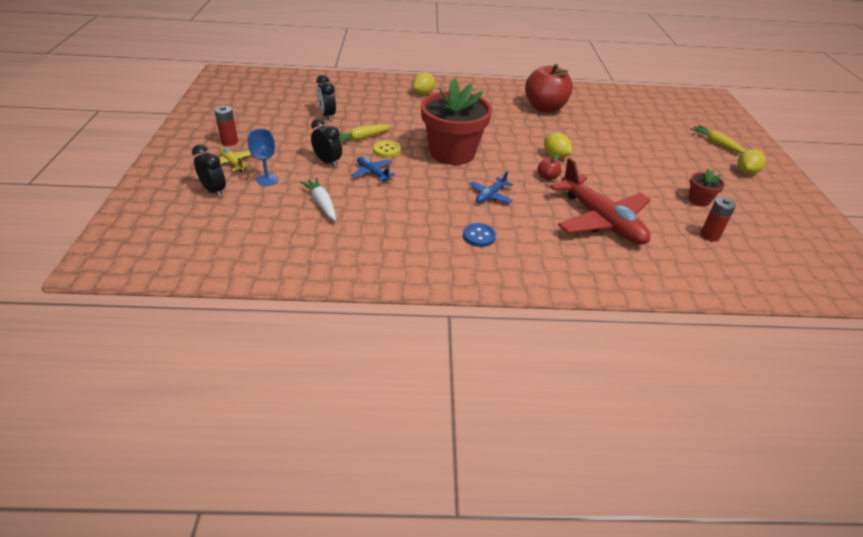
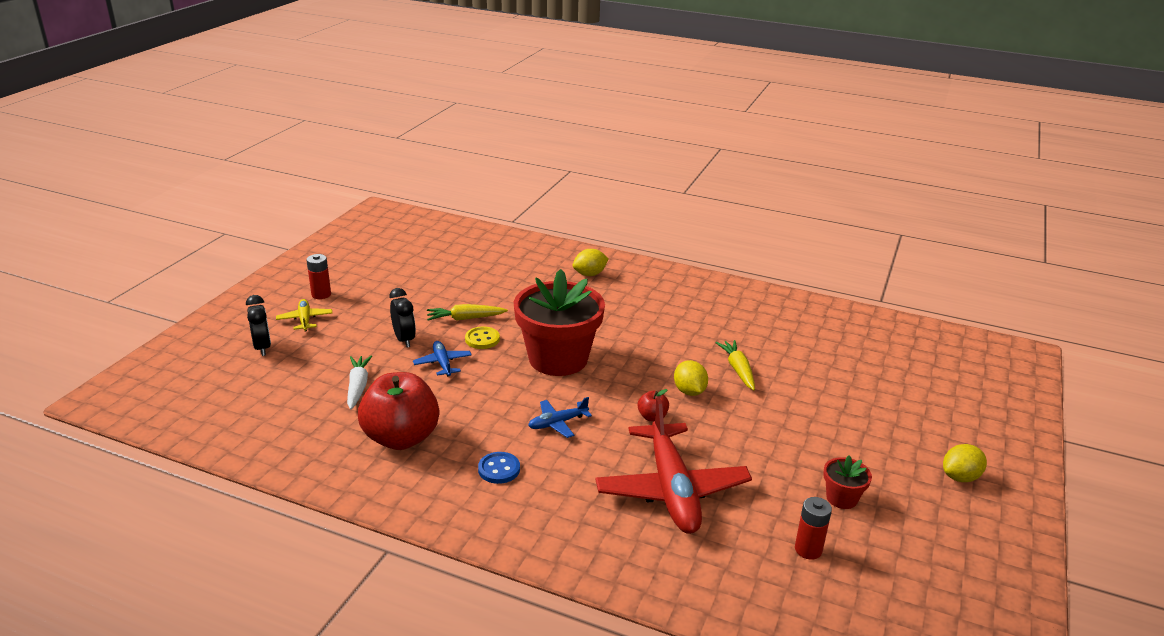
camera: 25 degrees right, 10 degrees down
(267, 180) = (324, 346): blue goblet -> none
(327, 115) = (450, 282): black clock -> none
(544, 108) = (736, 323): red apple -> red apple (401, 438)
(716, 144) = (953, 425): yellow carrot -> yellow carrot (738, 370)

